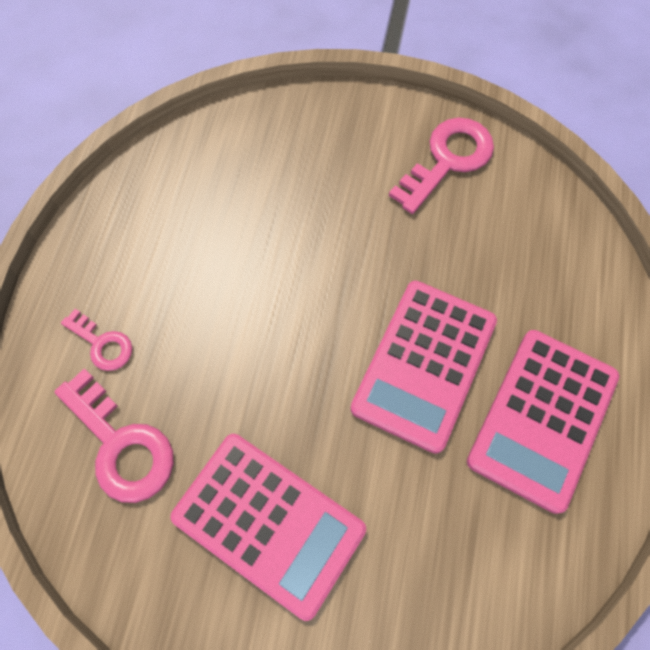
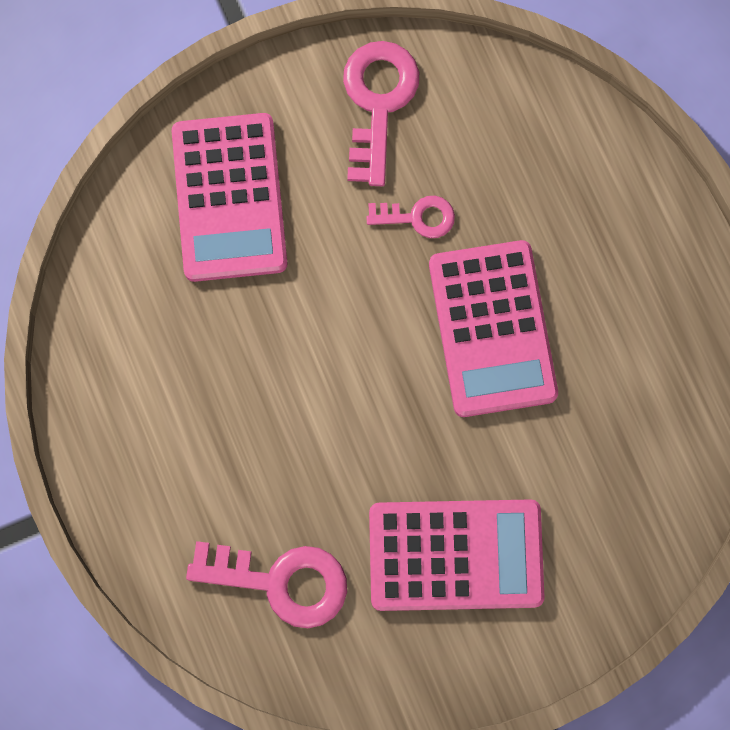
camera: 35 degrees left, 10 degrees up
(102, 344) = (190, 509): pink key -> pink key (417, 217)
(542, 418) = (623, 309): pink calculator -> pink calculator (229, 198)

